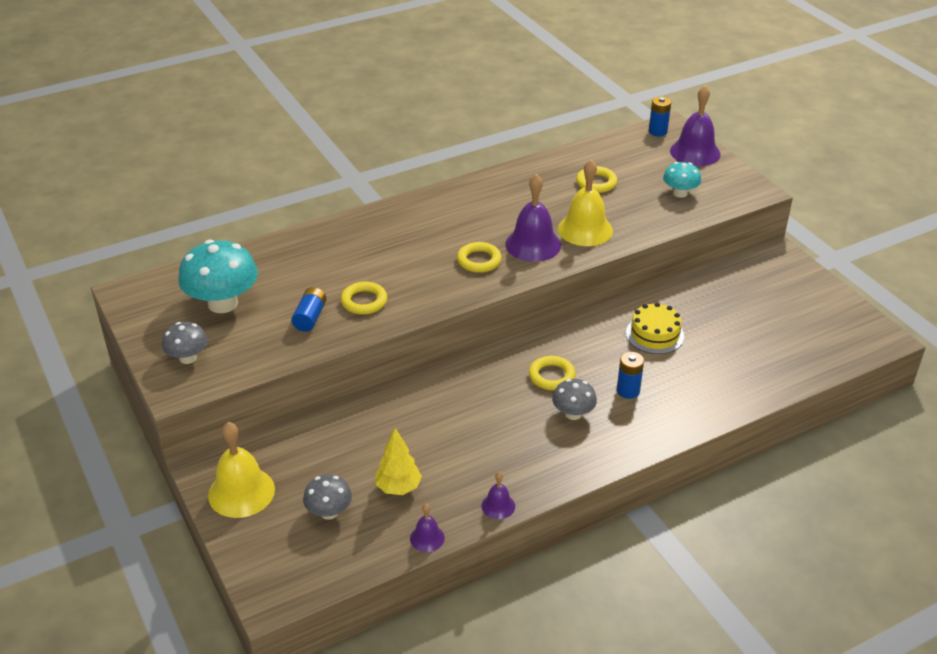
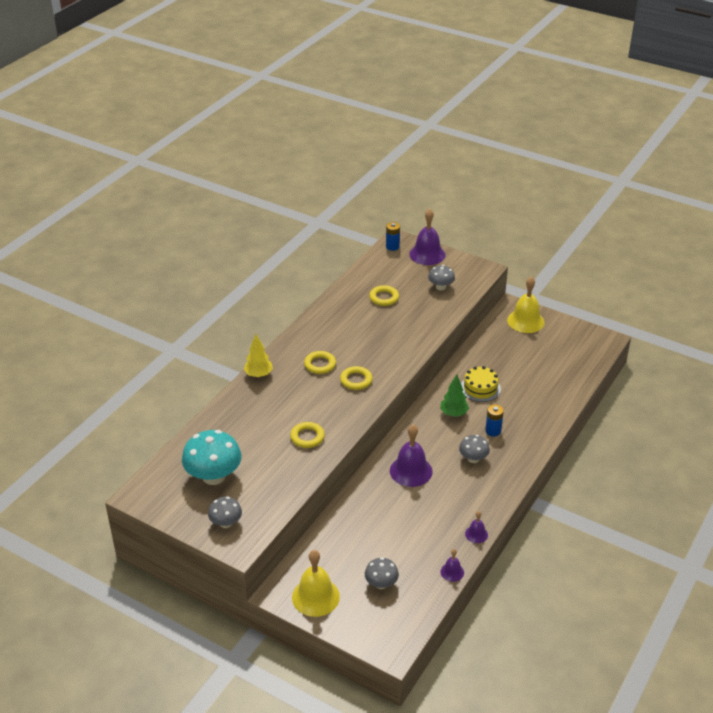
camera: 30 degrees left, 0 degrees up
(310, 317) = (282, 462): blue battery -> none
(398, 488) = (409, 550): yellow tree -> yellow tree (258, 374)
(533, 244) = (380, 356): purple bell -> purple bell (411, 471)
(551, 376) = (442, 440): yellow ring -> yellow ring (320, 365)
(585, 229) = (404, 334): yellow bell -> yellow bell (525, 321)
(594, 351) = (453, 413): none -> green tree
(680, 193) = (441, 287): turquoise mushroom -> grey mushroom

